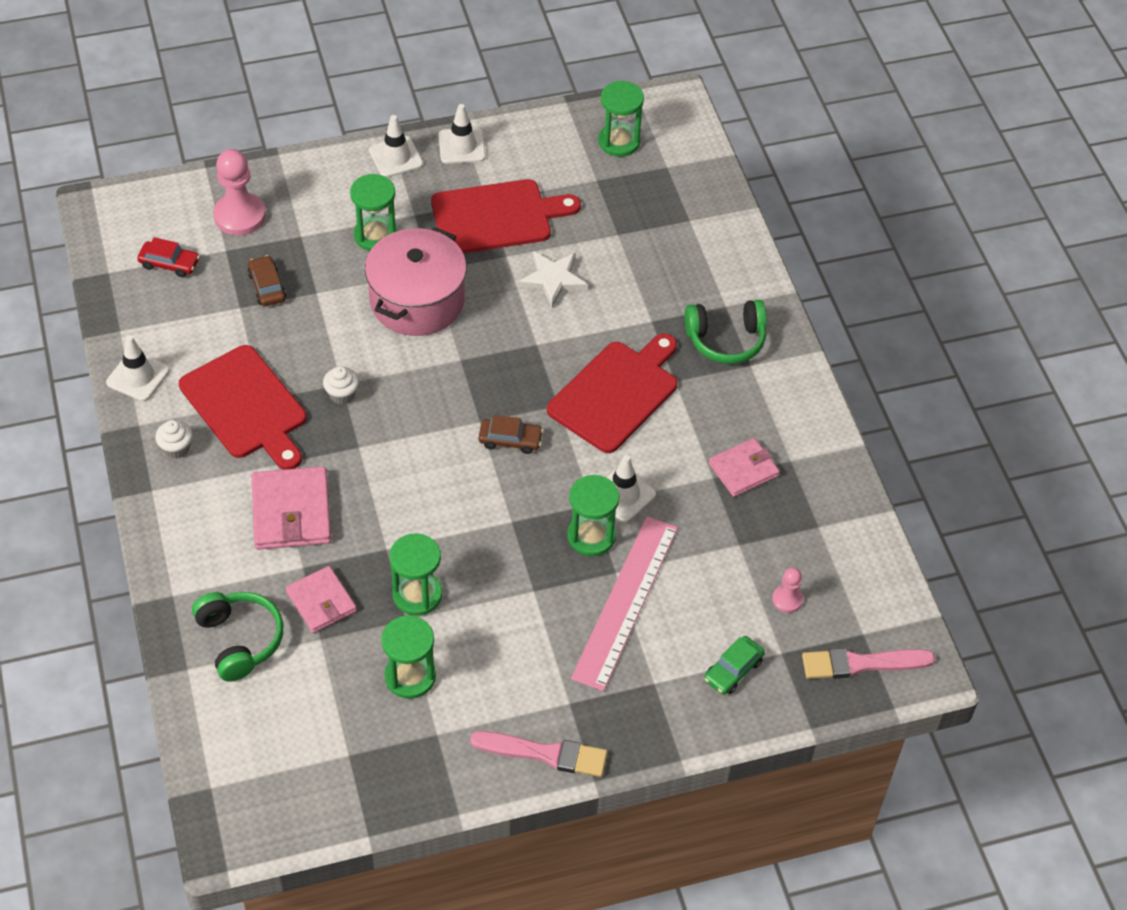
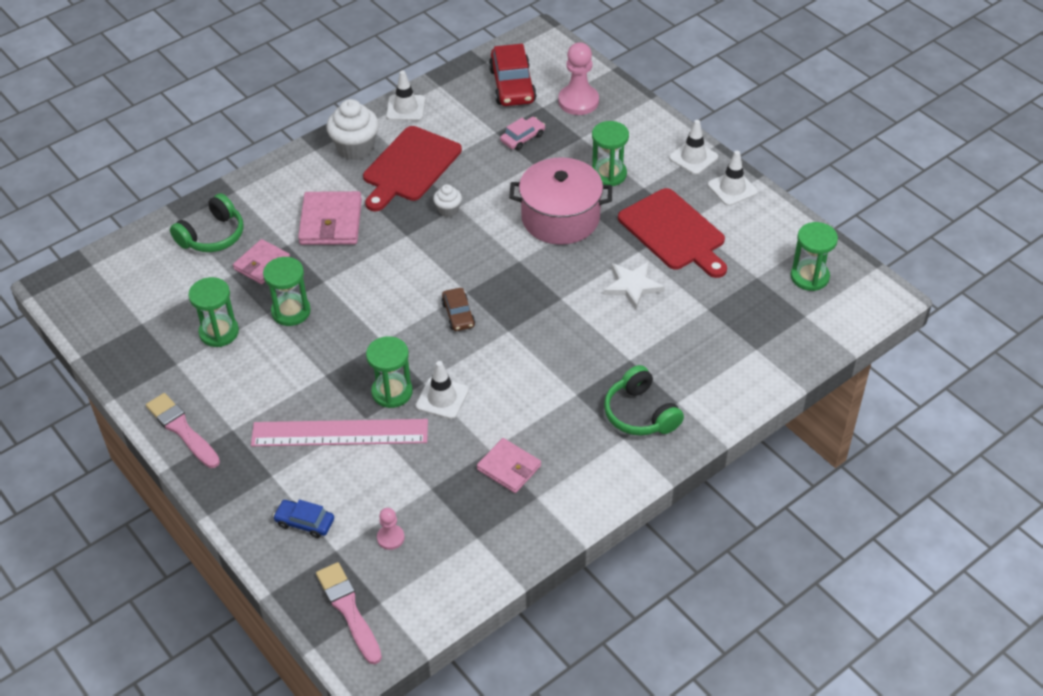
camera: 70 degrees right, 5 degrees down
(169, 264) = (512, 85): red car -> red car, size x1.80
(176, 448) = (355, 148): white cupcake -> white cupcake, size x1.88
(267, 286) = (523, 138): brown car -> pink car
(291, 512) = (331, 222): pink wallet -> pink wallet turned 60 degrees counterclockwise
(545, 754) = (182, 429): pink brush -> pink brush turned 150 degrees clockwise
(616, 393) = (541, 361): red cutting board -> none
(733, 670) = (305, 522): green car -> blue car

